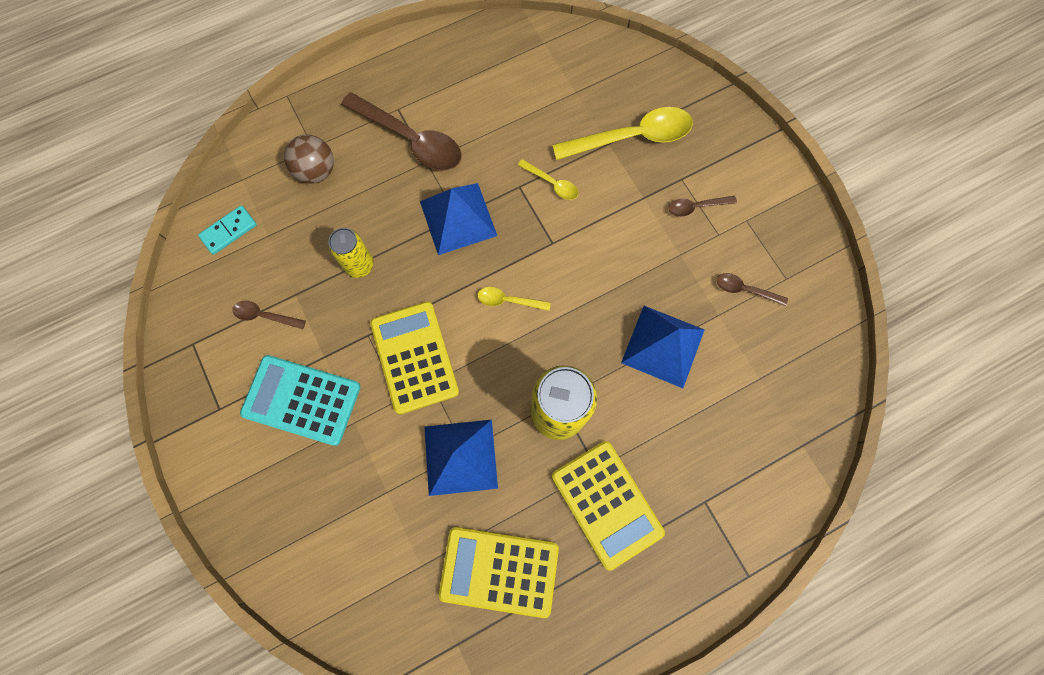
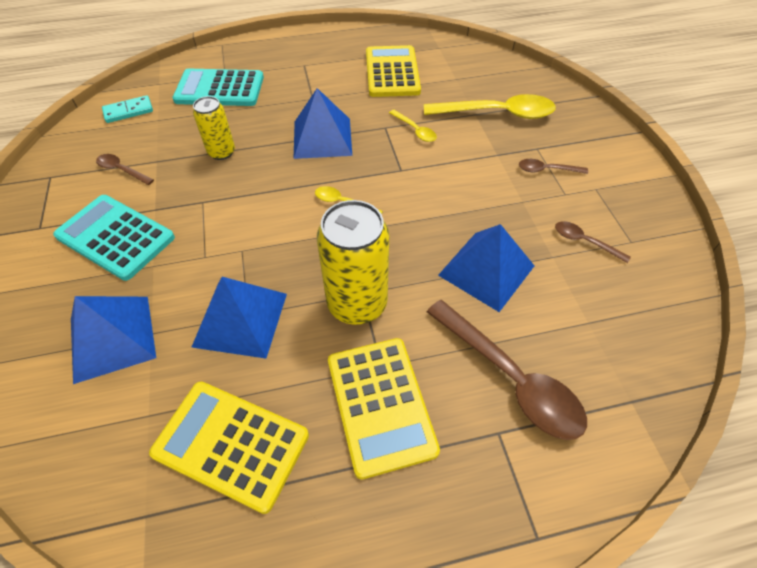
camera: 15 degrees right, 20 degrees down
(316, 171) = (220, 89): brown ball -> turquoise calculator
(354, 506) = (112, 338): none -> blue pyramid
(411, 140) = (305, 83): brown spoon -> brown spoon (510, 378)
(414, 357) = (236, 227): yellow calculator -> yellow calculator (392, 72)

